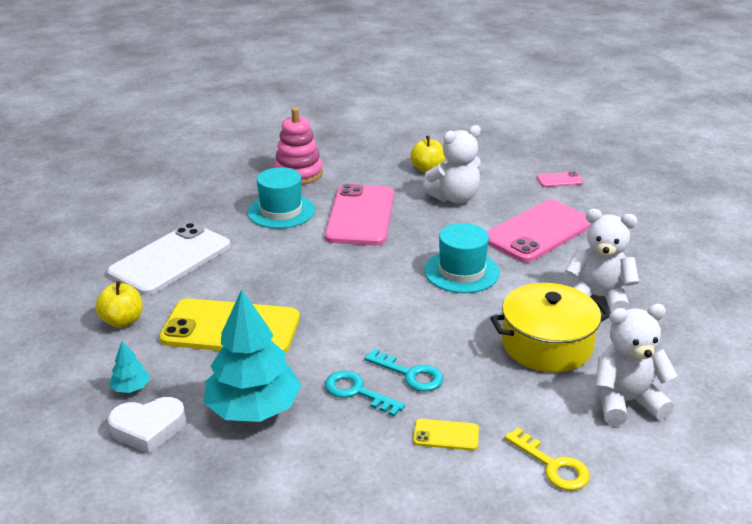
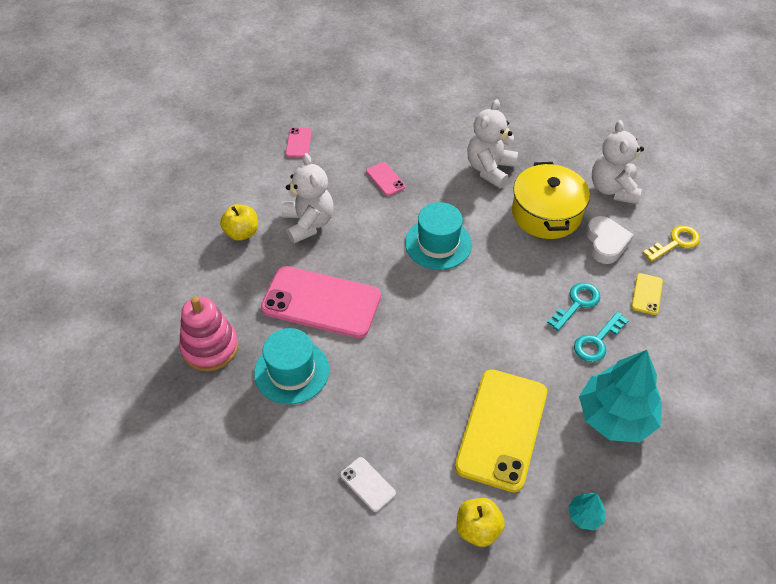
camera: 80 degrees left, 20 degrees up
(148, 429) = (640, 499): white heart -> white heart (606, 243)
(170, 259) = (367, 484): white phone -> white phone, size x0.43
(538, 232) = (385, 179): pink phone -> pink phone, size x0.43

